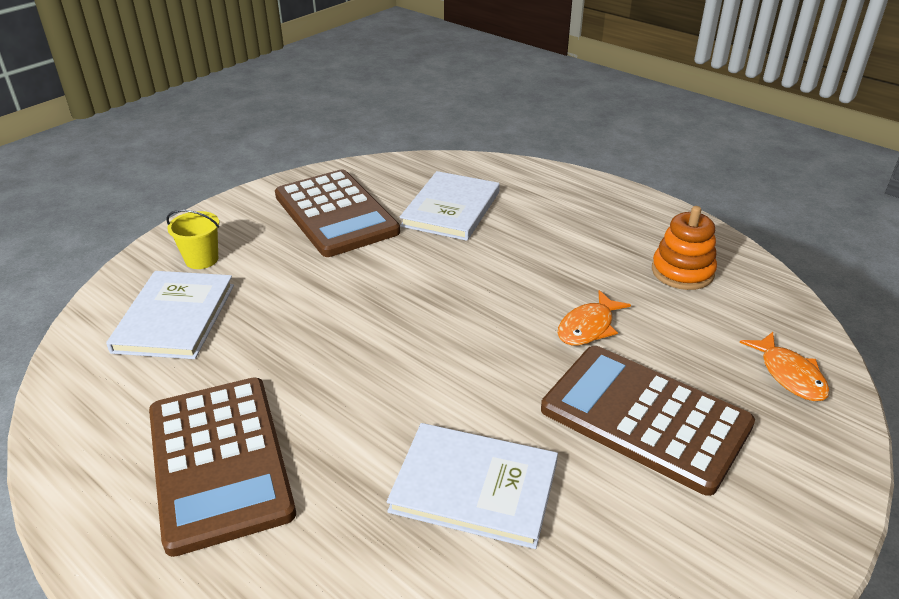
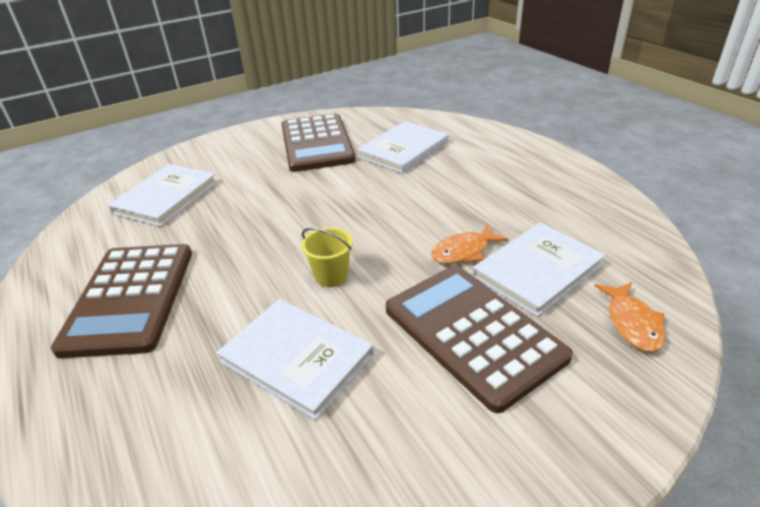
camera: 20 degrees right, 0 degrees up
(202, 259) = (208, 162): yellow bucket -> yellow bucket (331, 276)
(674, 335) = (537, 270): none -> white book
(682, 272) = (573, 221): orange stacking toy -> none

